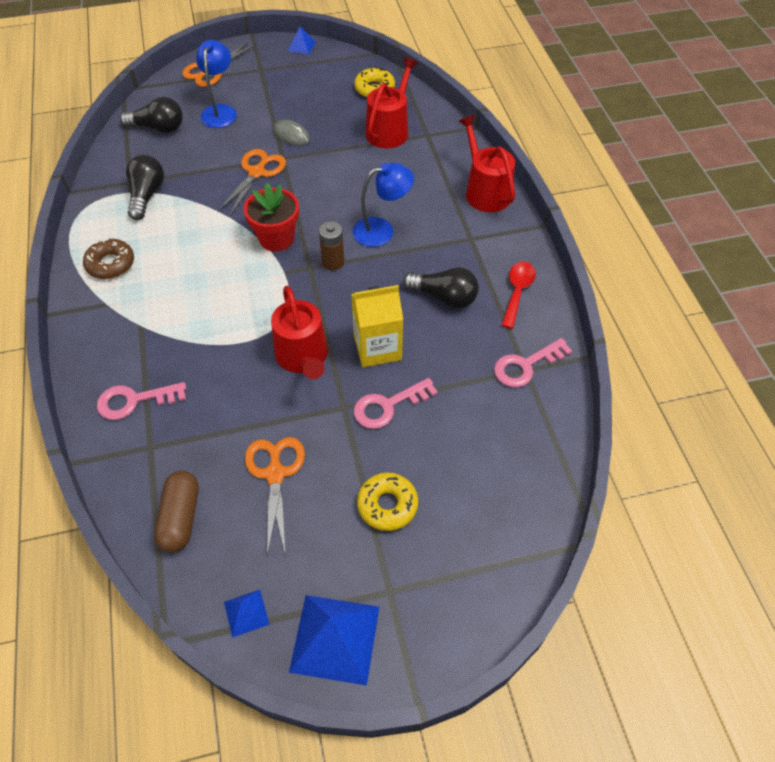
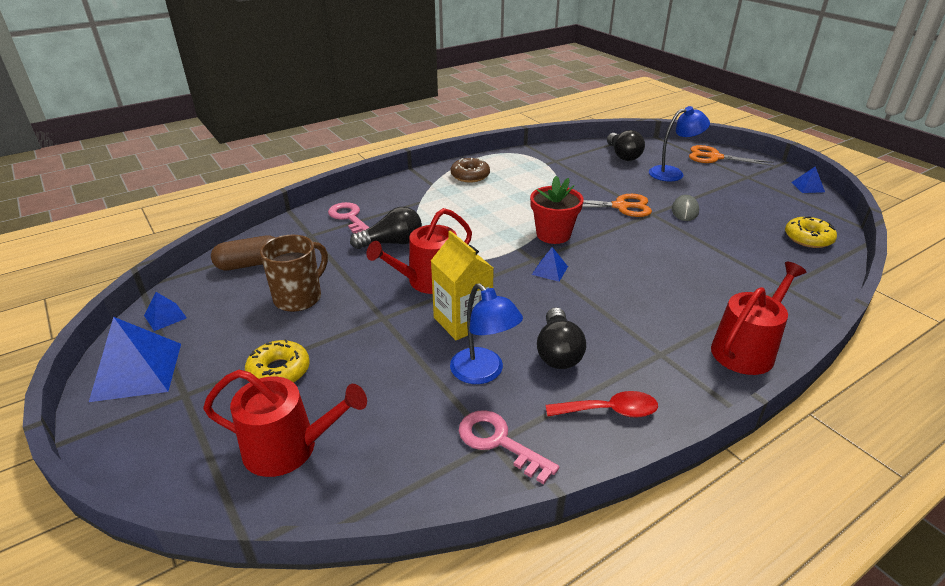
camera: 70 degrees right, 20 degrees down
(147, 195) = (548, 170): black light bulb -> black light bulb (392, 243)
(275, 474) = (299, 298): orange scissors -> brown mug
(333, 262) = (550, 270): brown battery -> blue pyramid
(382, 230) = (615, 289): blue lamp -> blue lamp (483, 373)
(388, 406) = (395, 345): pink key -> none
(389, 130) = (760, 261): red watering can -> red watering can (289, 448)

